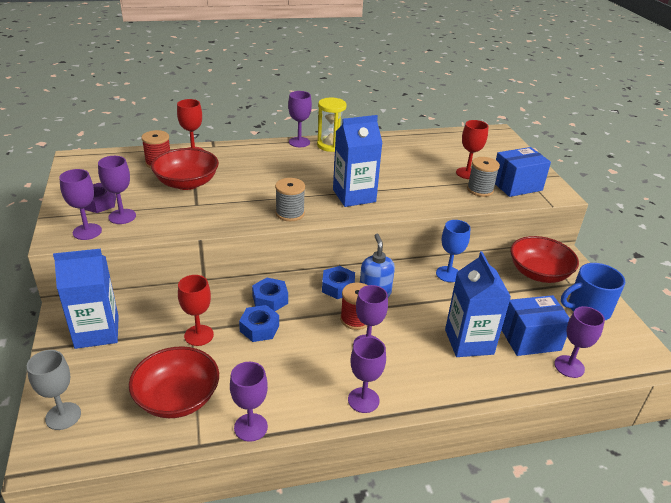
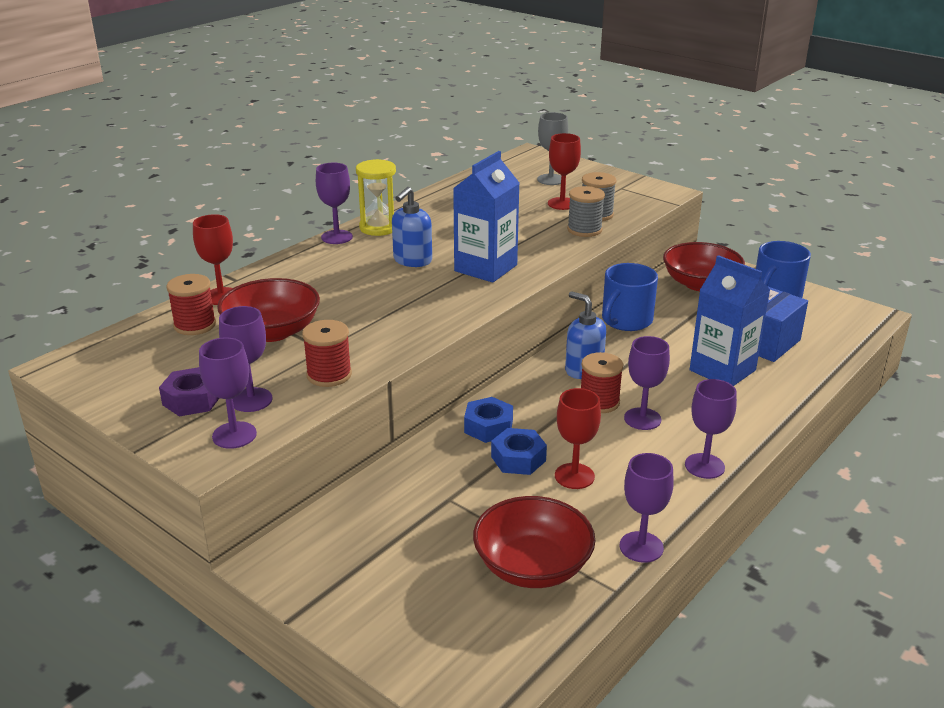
camera: 35 degrees left, 5 degrees down
(63, 416) = (435, 657): grey goblet -> grey goblet (551, 179)
(97, 332) = (340, 559): blue carton -> none
(176, 221) = (329, 375): none -> red spool
(199, 335) = (464, 499): red goblet -> red goblet (574, 476)
(290, 213) = (446, 312): grey spool -> grey spool (584, 230)
(319, 173) = (412, 261): none -> blue soap dispenser
(338, 287) = (540, 381): blue nut -> none
(448, 274) = (626, 320): blue goblet -> blue mug
(516, 186) = (622, 198): blue box -> none
(569, 366) = (821, 350): purple goblet -> none

